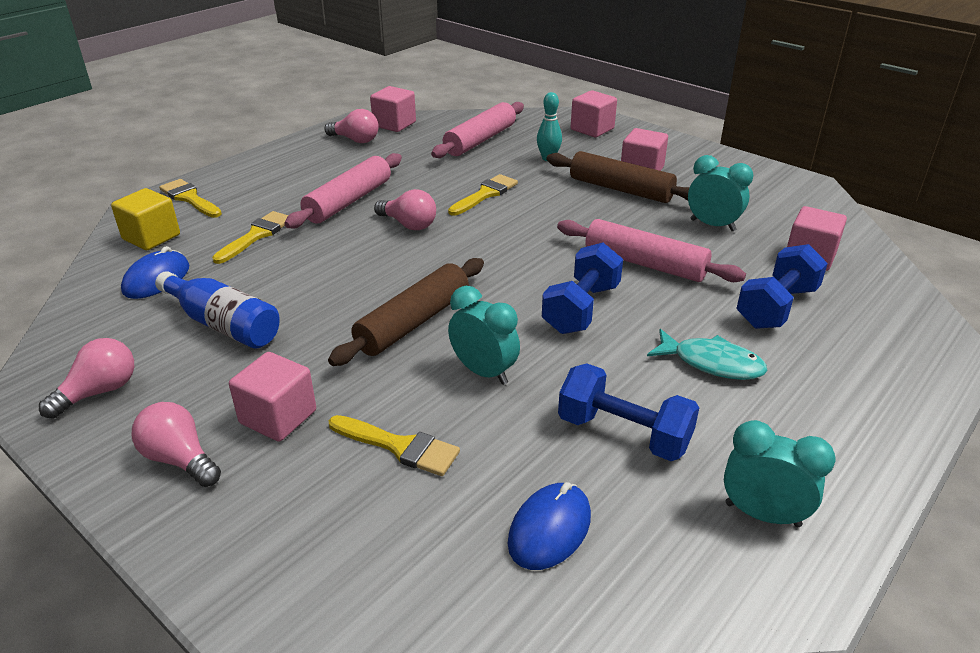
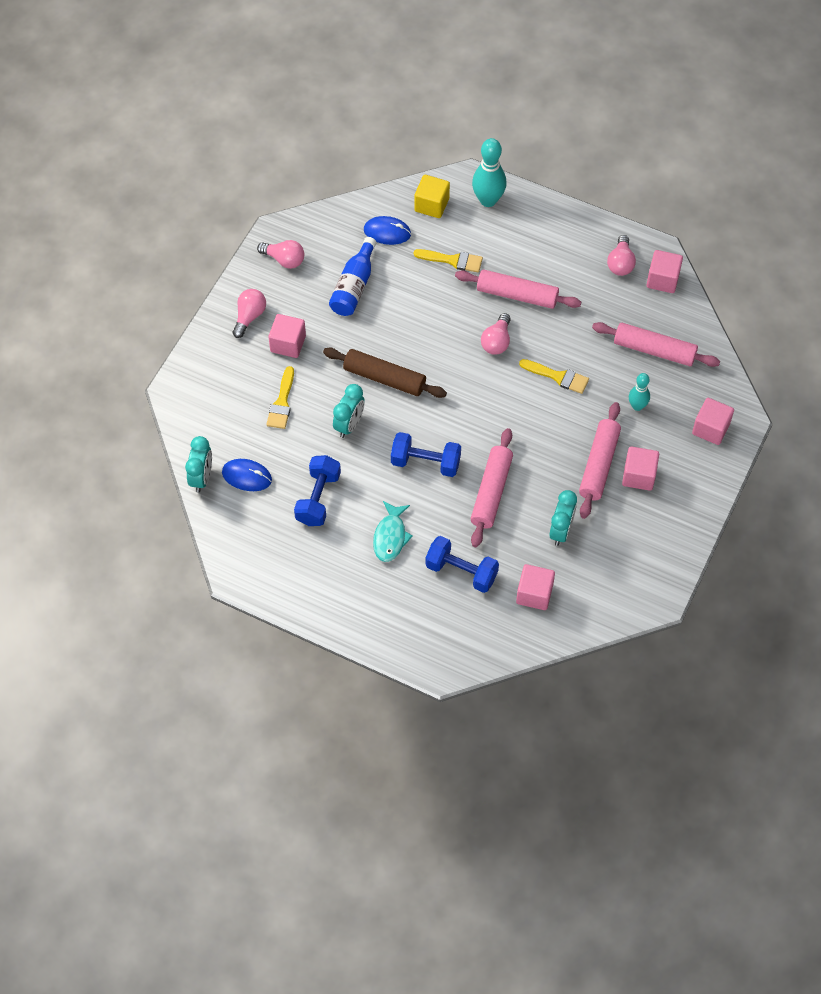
camera: 75 degrees right, 25 degrees up
(189, 198) = (488, 200): yellow brush -> turquoise bowling pin
(620, 189) = (599, 465): brown rolling pin -> pink rolling pin
(762, 514) = (278, 562): turquoise clock -> turquoise clock (201, 478)

